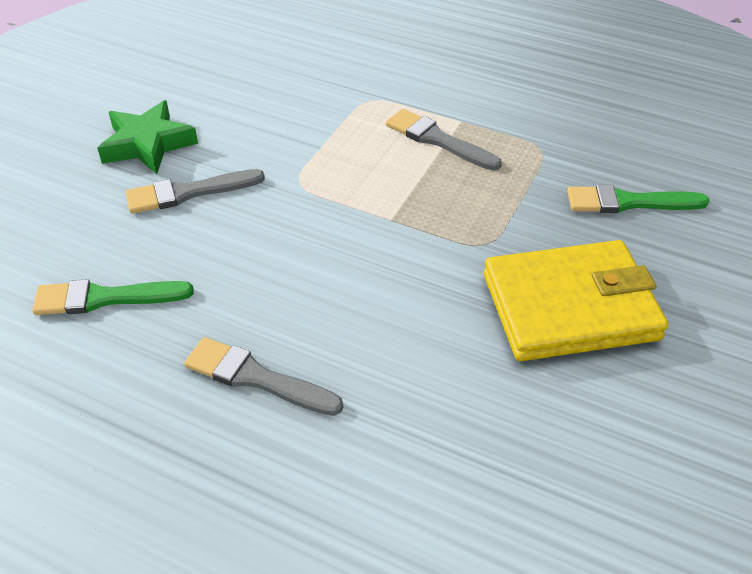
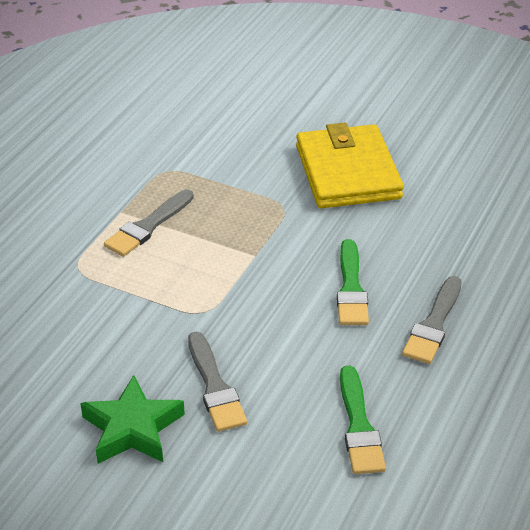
camera: 90 degrees left, 5 degrees down
(628, 202) = (237, 135): green brush -> green brush (351, 288)

